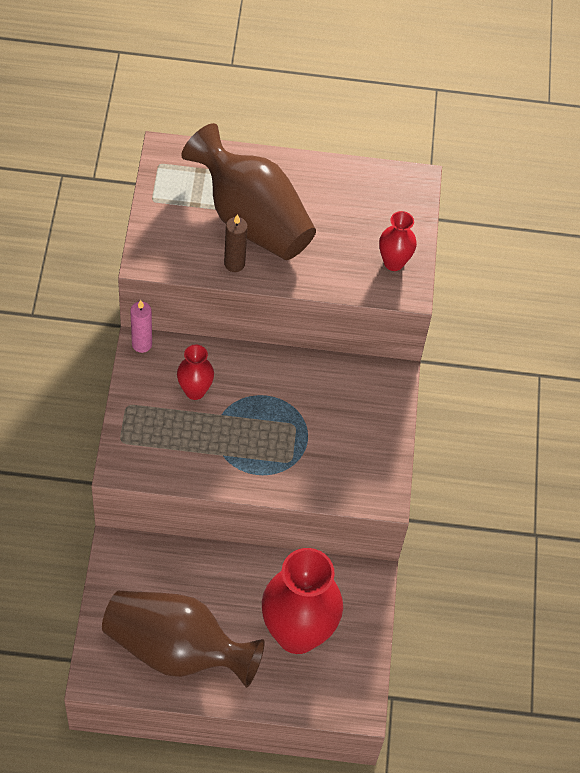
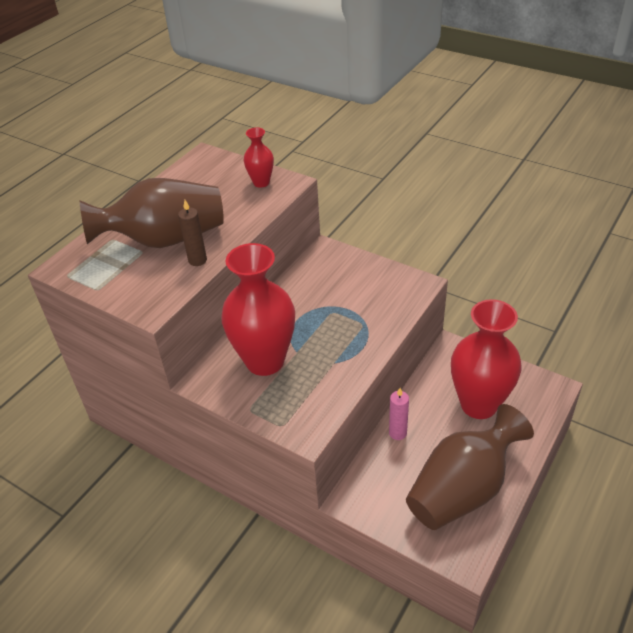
camera: 55 degrees left, 15 degrees down
(142, 344) = (198, 381): pink candle -> pink candle (397, 433)
(195, 391) = (265, 361): red vase -> red vase, size x2.11

